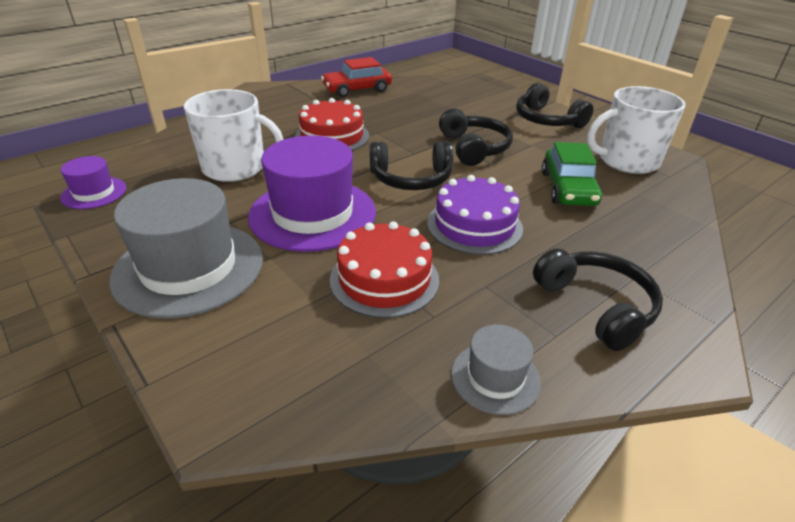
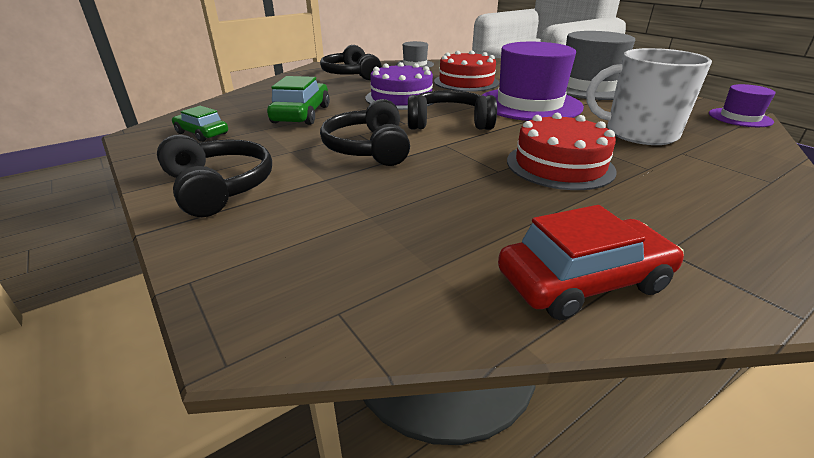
camera: 175 degrees left, 5 degrees down
(627, 161) = (202, 133): white mug -> green car

